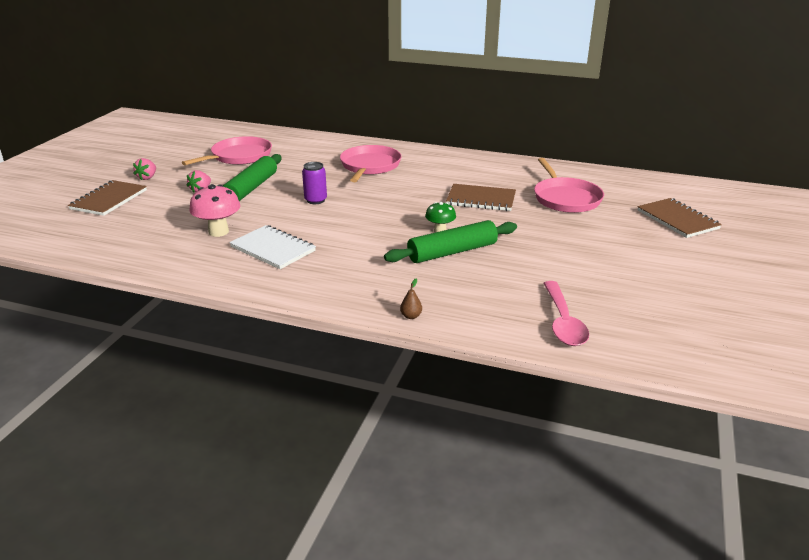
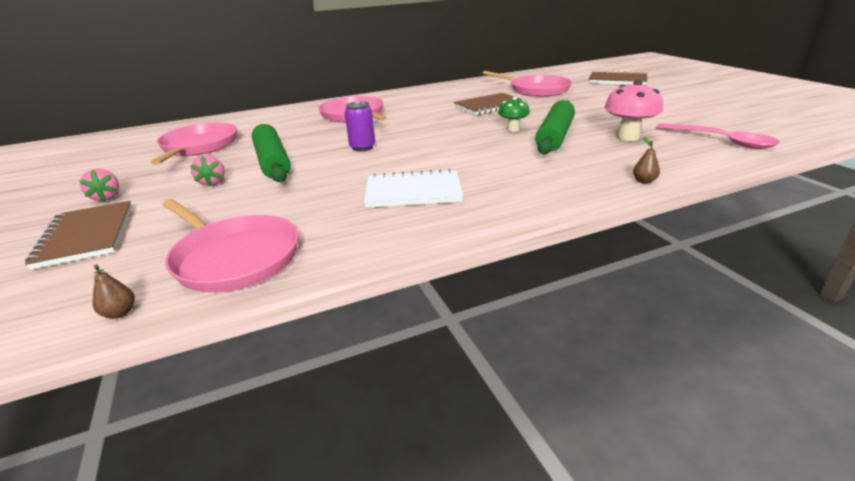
camera: 40 degrees left, 0 degrees up
(66, 248) = (120, 313): none -> brown pear
(136, 244) = (234, 257): none -> pink pan
(218, 232) = (320, 203): pink mushroom -> pink mushroom (627, 137)

